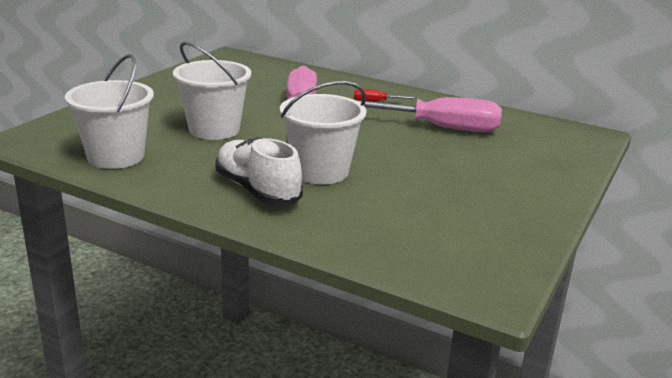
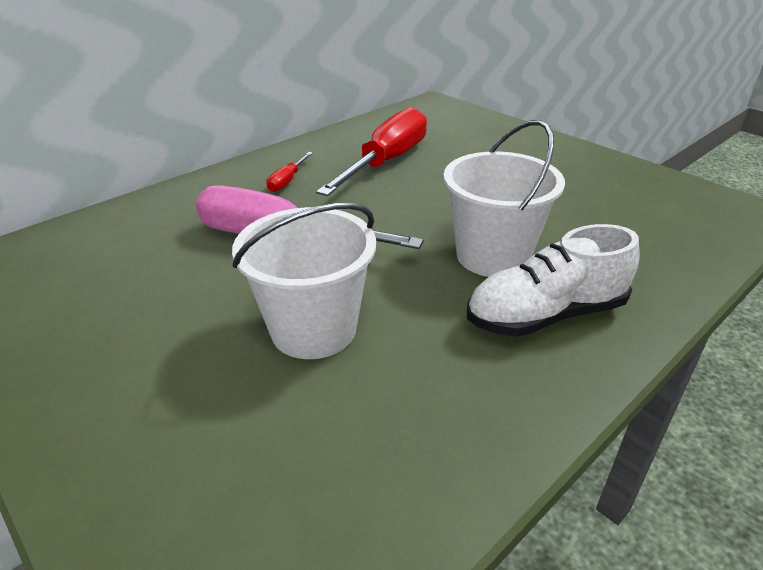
camera: 70 degrees left, 10 degrees up
(116, 157) = (390, 473): white bucket -> none
(438, 127) = (386, 162): pink screwdriver -> red screwdriver

